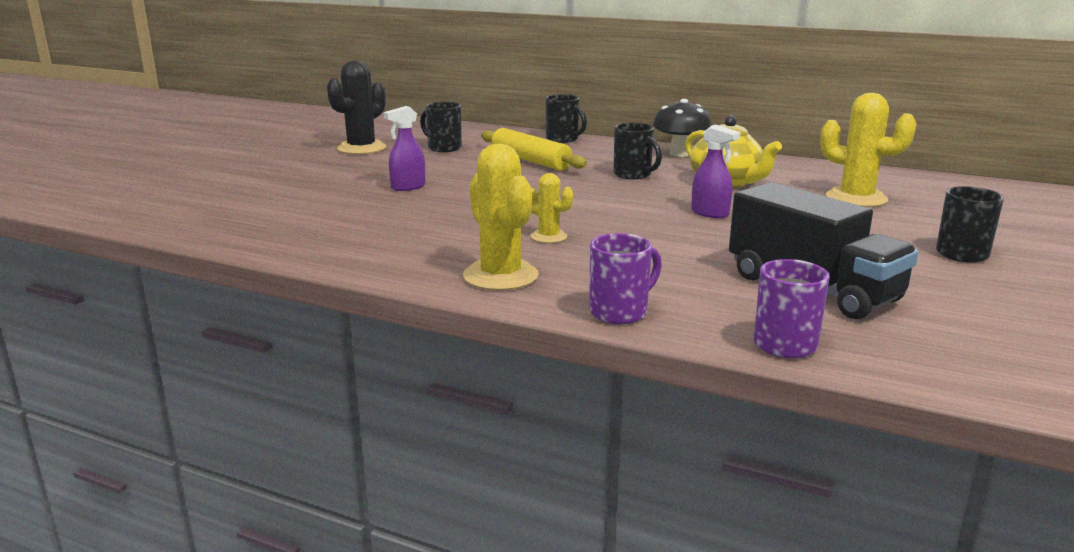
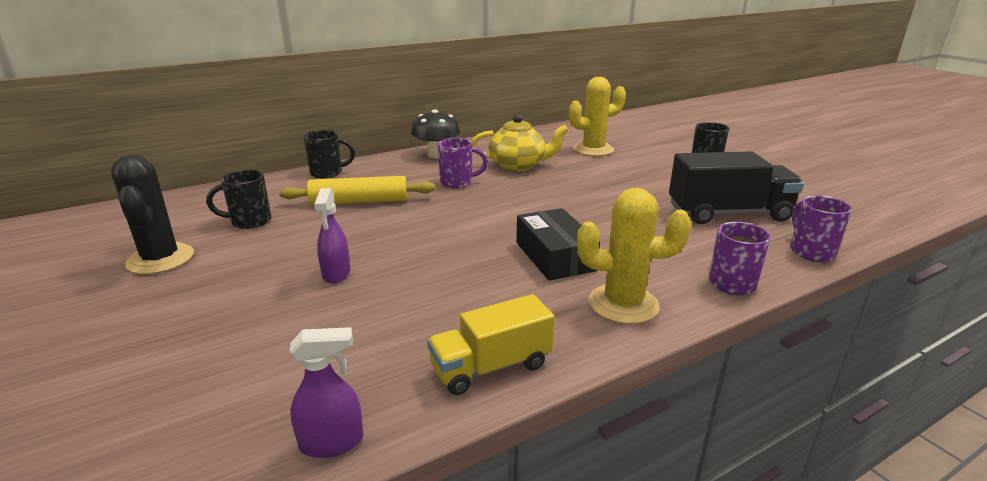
camera: 55 degrees left, 5 degrees up
(347, 254) = (491, 367): none -> yellow truck
(549, 237) = (555, 256): yellow cactus -> black box
(633, 175) = (458, 183): black mug -> purple mug
(710, 213) = (571, 191): purple spray bottle -> purple spray bottle (332, 443)

